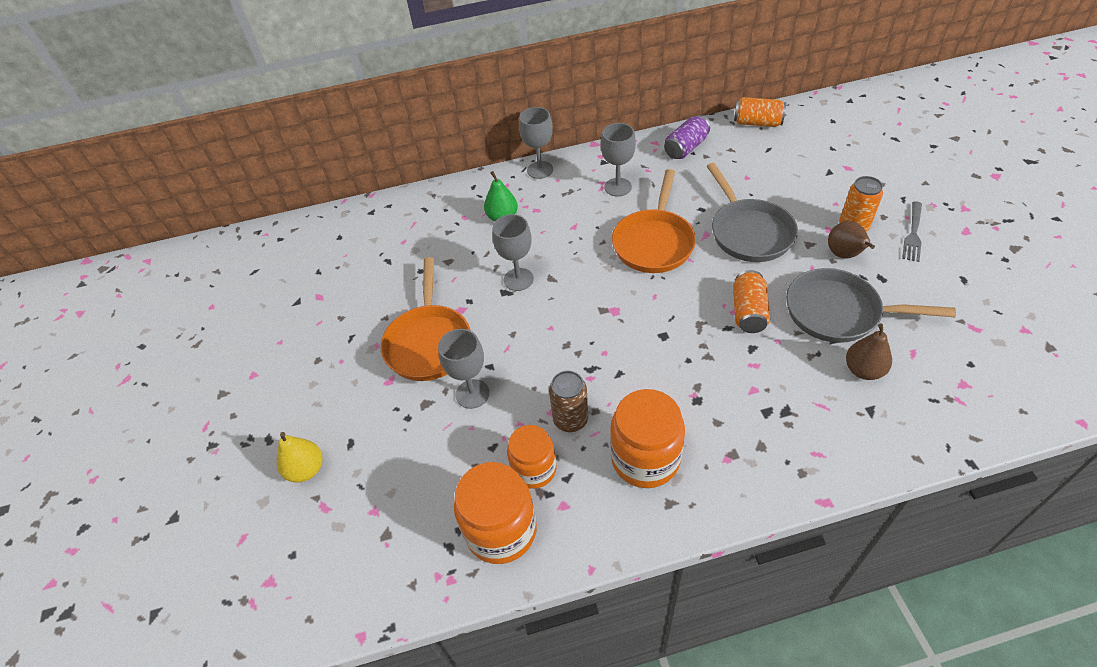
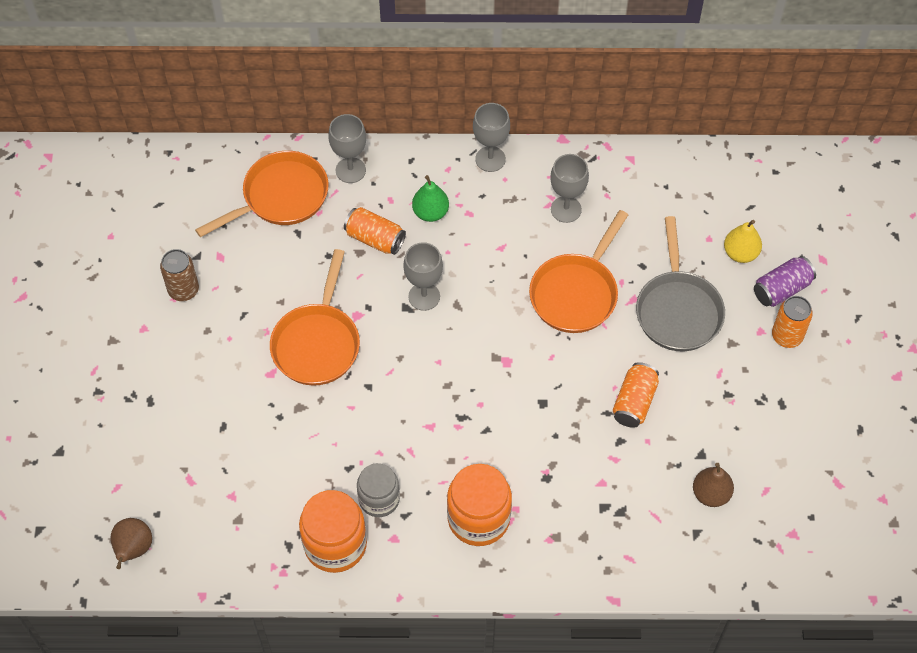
camera: 10 degrees right, 10 degrees up
(306, 469) = (180, 440): yellow pear -> yellow pear (740, 253)
(365, 239) = (280, 197): none -> orange pan
(472, 394) = (344, 410): grey goblet -> grey goblet (350, 170)
(534, 469) = (379, 499): orange jar -> grey jar
(570, 420) = (426, 462): brown can -> brown can (183, 290)
(686, 148) = (661, 177): purple can -> purple can (781, 289)
(757, 123) = (756, 165): orange can -> orange can (375, 239)
(838, 312) = (720, 428): grey pan -> none
(844, 255) = (760, 367): brown pear -> brown pear (133, 549)
(913, 233) = (842, 362): grey fork -> none

